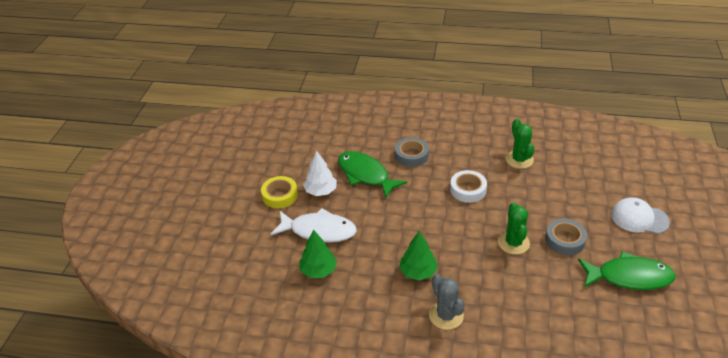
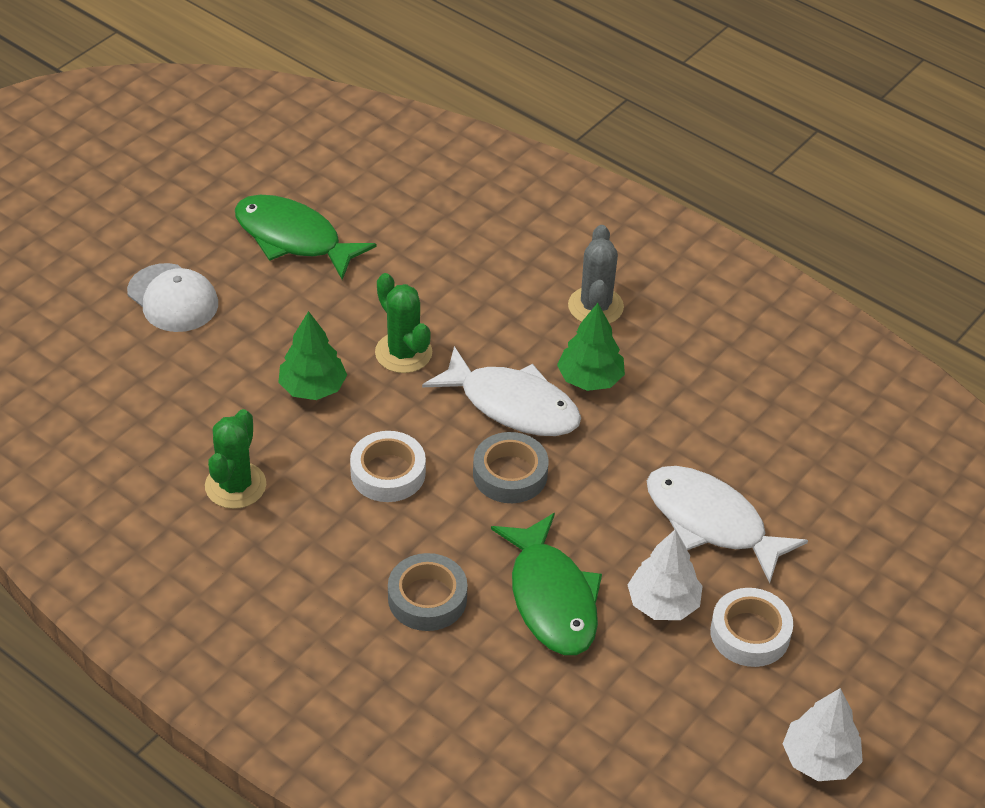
camera: 155 degrees left, 5 degrees up
(234, 167) = (819, 759): none -> white tree
(280, 195) = (750, 633): yellow tape -> white tape
(318, 270) = (749, 453): green tree -> green tree (312, 388)
(443, 242) = (512, 405): none -> white fish
(513, 243) = (403, 353): green cactus -> green cactus turned 60 degrees counterclockwise
(565, 240) = (322, 321): grey tape -> grey tape (510, 474)

